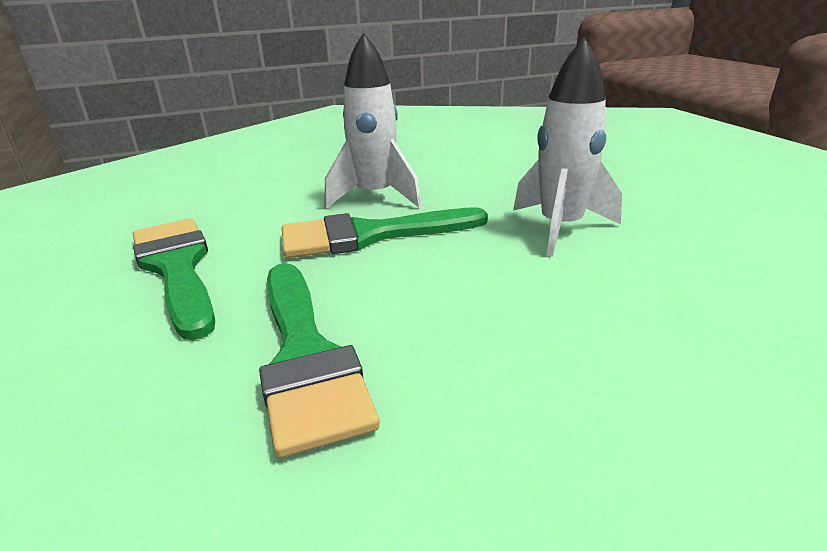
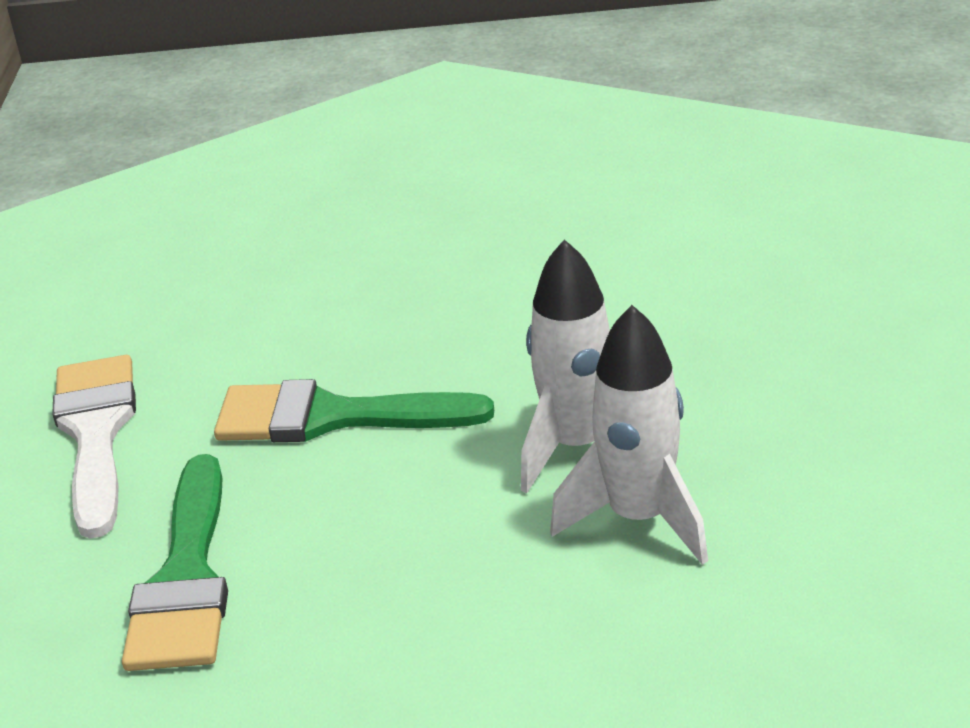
camera: 20 degrees right, 5 degrees up
(177, 268) = (96, 433): green brush -> white brush
(375, 197) = (378, 340): white rocket -> white rocket (639, 518)

